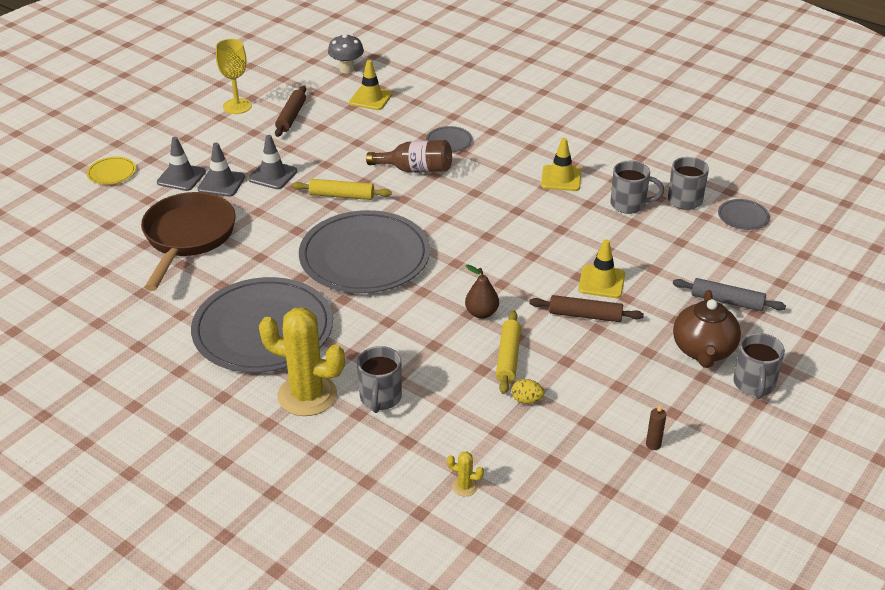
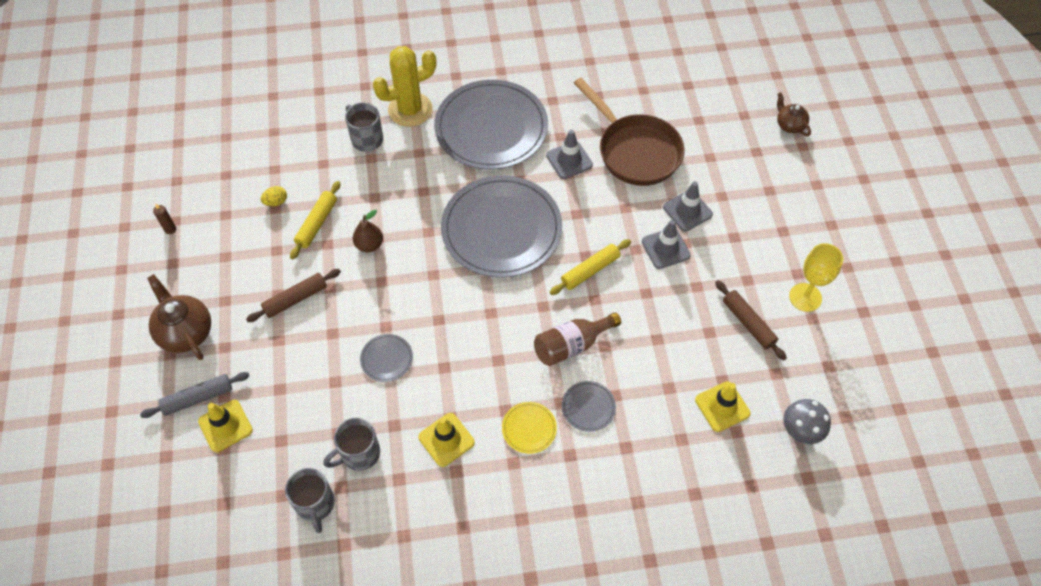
camera: 135 degrees right, 20 degrees up
(60, 180) = (789, 125): none -> brown teapot
(112, 173) = (771, 158): yellow plate -> yellow plate (529, 428)
(181, 177) = (722, 193): grey traffic cone -> grey traffic cone (569, 160)
(465, 486) = (262, 125): yellow cactus -> none
(508, 357) = (317, 223): yellow rolling pin -> yellow rolling pin turned 60 degrees clockwise
(601, 282) = (310, 341): yellow traffic cone -> yellow traffic cone (225, 426)
(743, 216) = (247, 523): grey plate -> grey plate (387, 359)
(754, 385) = (130, 328): grey mug -> none

